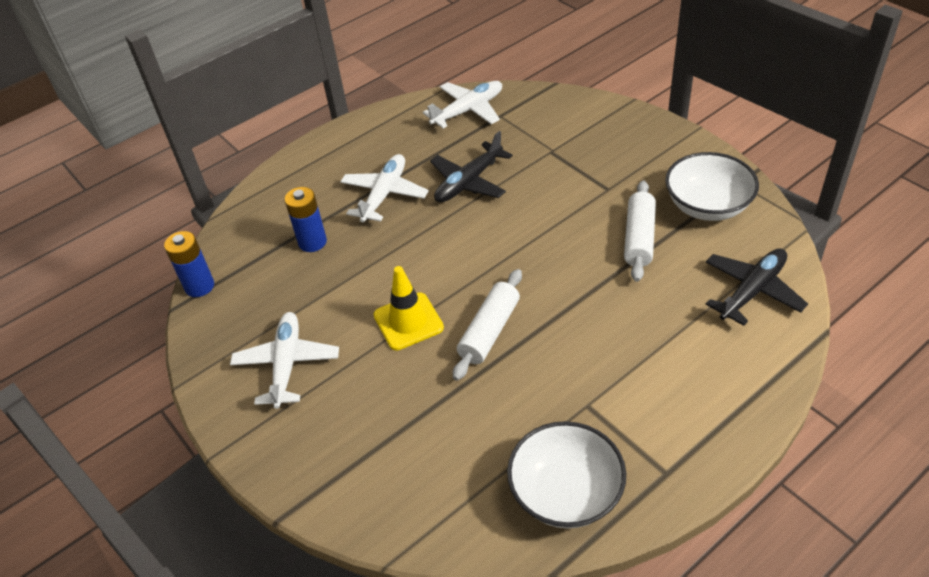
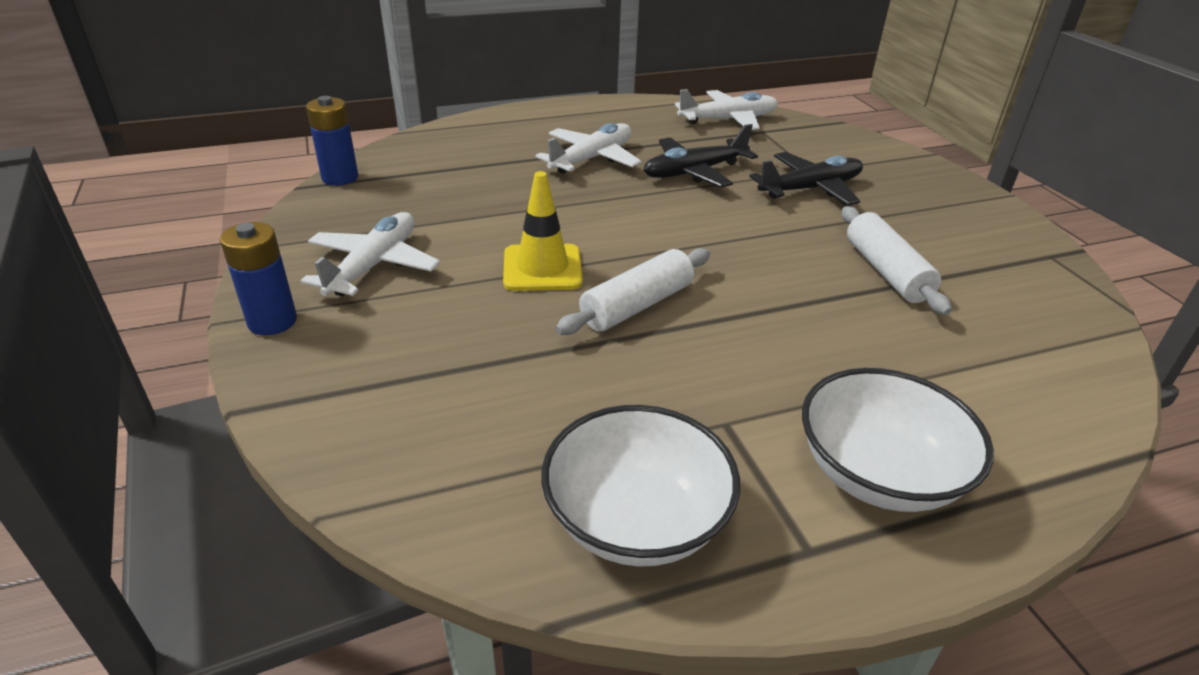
camera: 15 degrees right, 10 degrees down
(312, 242) = (485, 175): blue battery -> blue battery (272, 321)
(639, 238) = (886, 272): white rolling pin -> white rolling pin turned 45 degrees counterclockwise
(707, 206) = (996, 266): white bowl -> white bowl (878, 473)
(752, 291) = (1036, 369): black plane -> black plane (810, 189)

